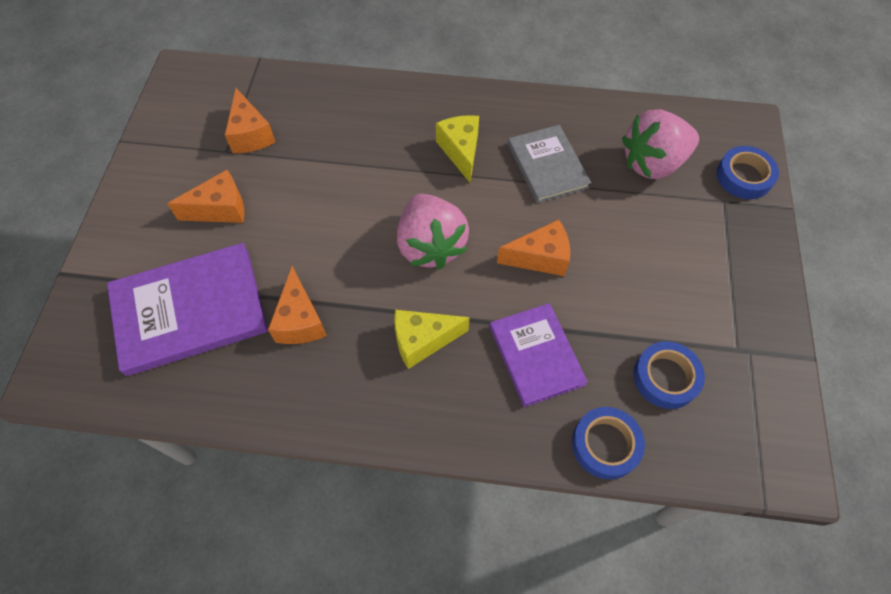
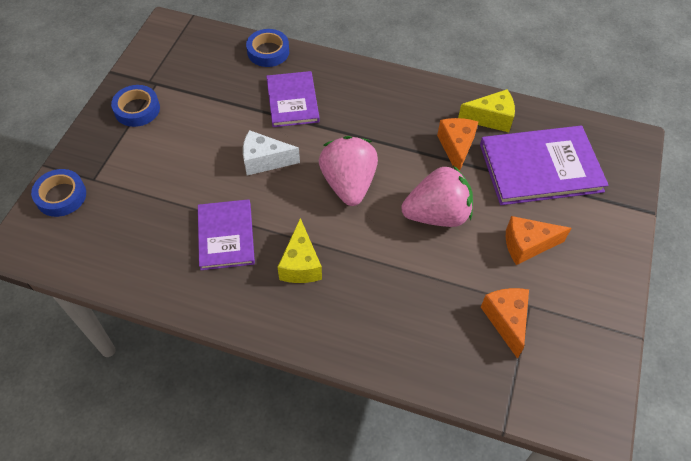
camera: 170 degrees left, 5 degrees down
(422, 341) = (368, 121): yellow cheese -> yellow cheese (491, 119)
(540, 258) = (264, 161): orange cheese -> white cheese
(547, 165) = (226, 236): grey book -> purple book
(652, 163) = (131, 222): pink strawberry -> pink strawberry (437, 215)
(665, 377) = (213, 76): blue tape -> blue tape (137, 109)

